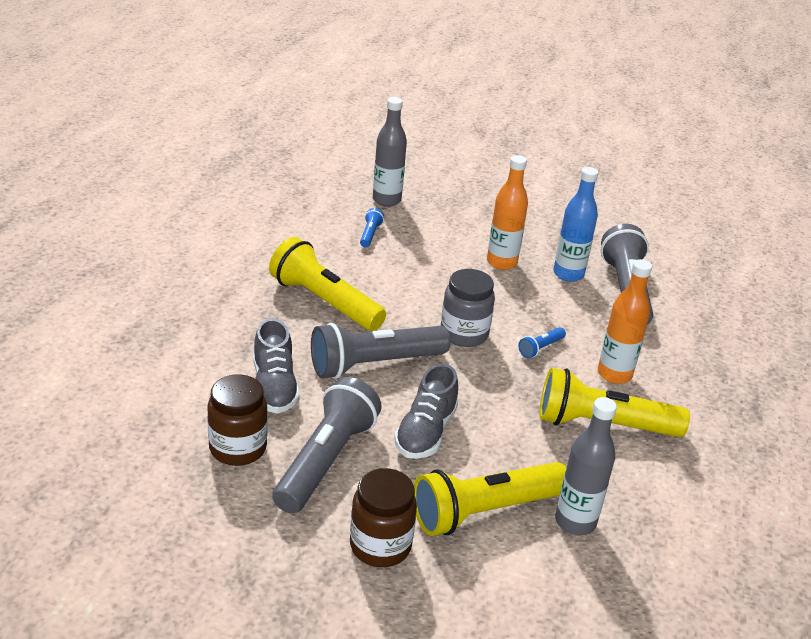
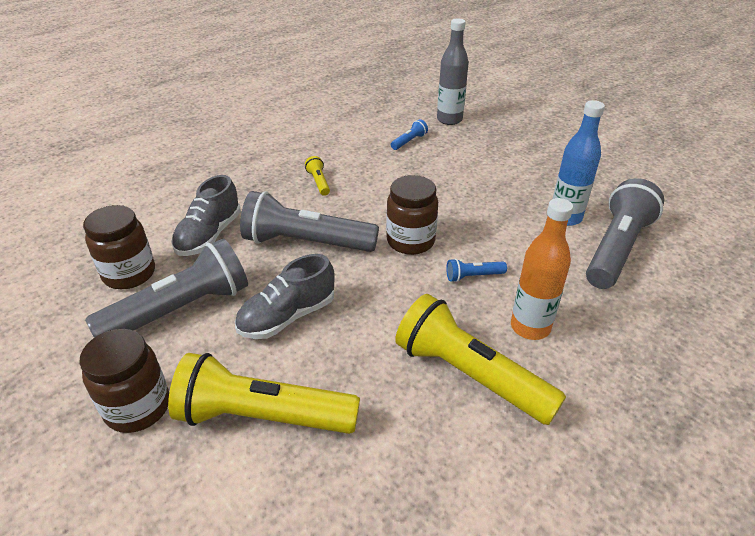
camera: 35 degrees right, 5 degrees up
(324, 302) = (318, 182): yellow flashlight -> yellow flashlight, size x0.42
(464, 334) = (410, 241): grey jar -> brown jar
(501, 262) = (506, 191): orange bottle -> none
(575, 522) = (340, 470): grey bottle -> none

